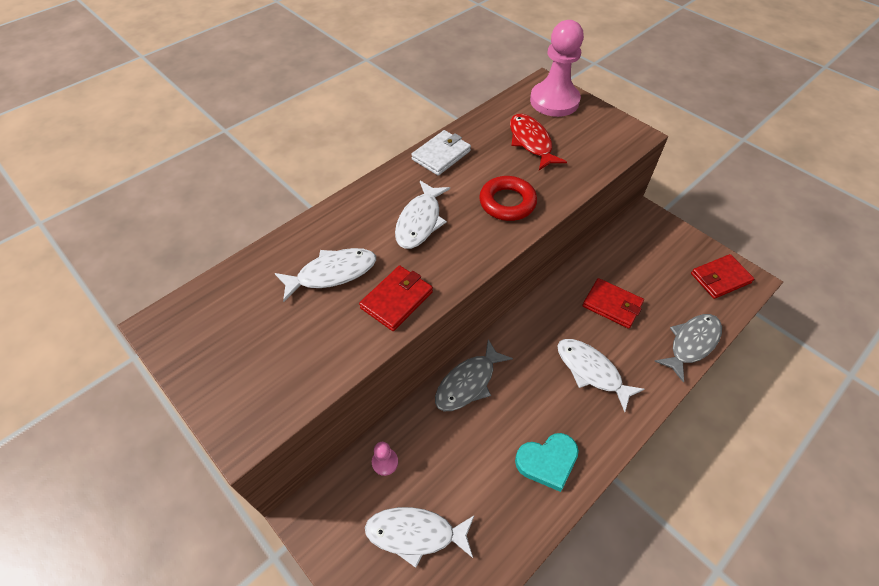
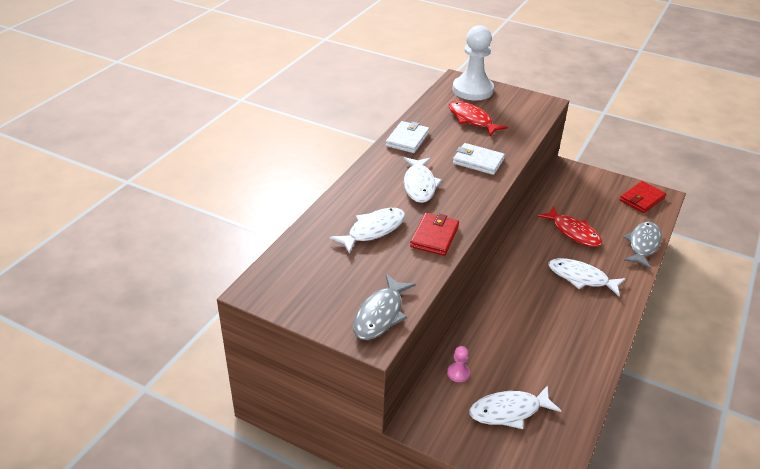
camera: 20 degrees left, 15 degrees down
(468, 382) = (493, 306): grey fish -> grey fish (380, 314)
(507, 202) = (478, 161): red ring -> white wallet
(547, 462) = (580, 342): turquoise heart -> none
(554, 101) = (472, 90): pink pawn -> white pawn
(612, 305) = (573, 232): red wallet -> red fish

